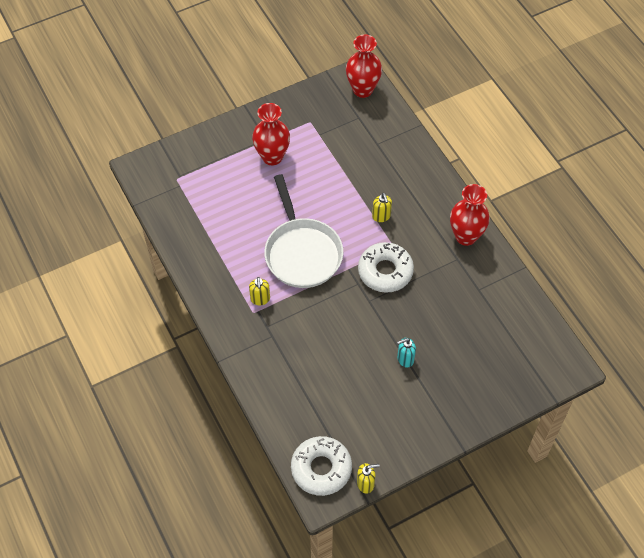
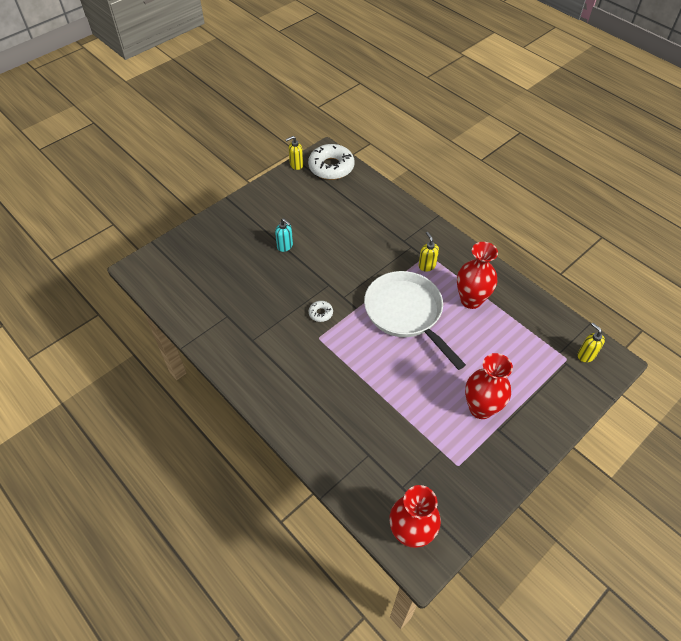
camera: 165 degrees right, 5 degrees down
(381, 216) = (339, 366): yellow soap dispenser -> yellow soap dispenser (585, 355)
(385, 271) = (320, 313): white donut -> white donut, size x0.45
(405, 359) = (285, 246): turquoise soap dispenser -> turquoise soap dispenser turned 75 degrees clockwise
(466, 236) = (246, 365): red vase -> red vase (471, 300)

